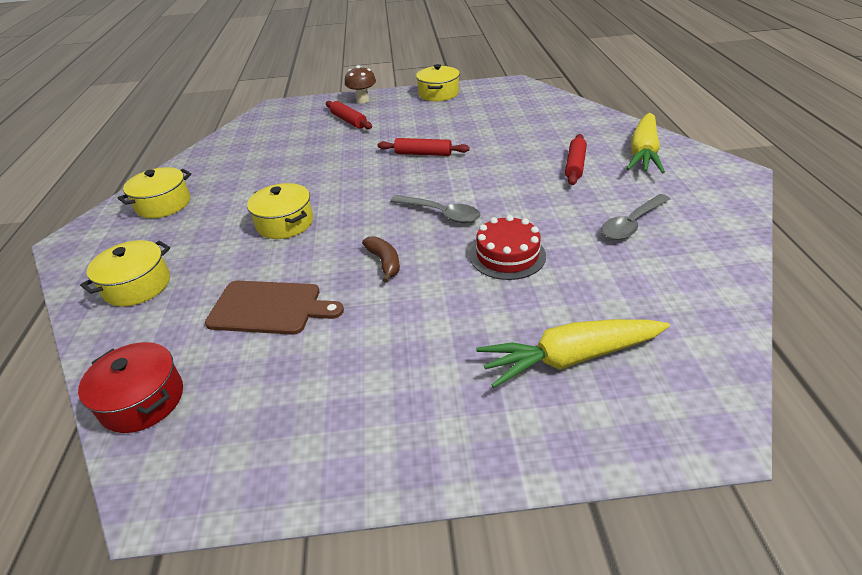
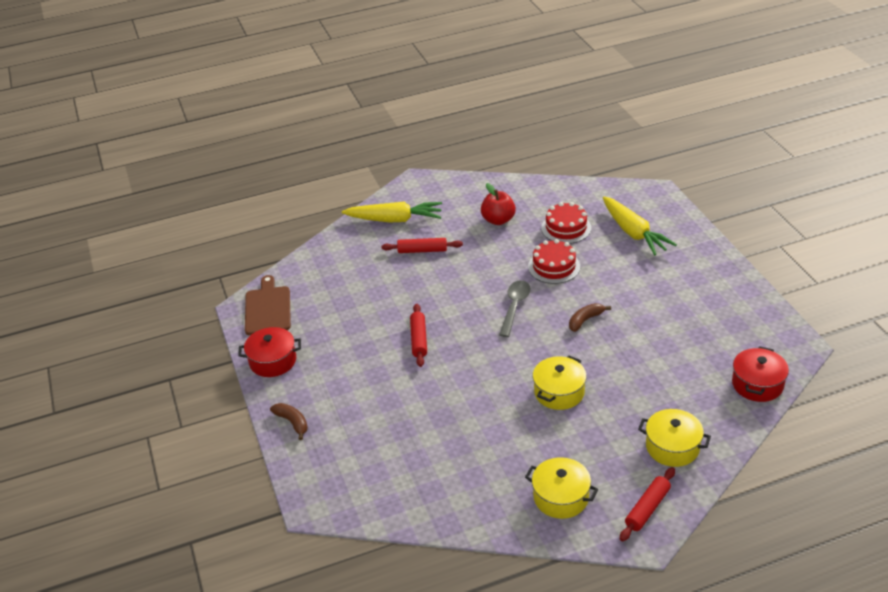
camera: 105 degrees left, 0 degrees up
(269, 308) = (657, 361): brown cutting board -> brown cutting board (268, 308)
(348, 121) = (351, 417): red rolling pin -> red rolling pin (647, 508)
(363, 100) = (292, 422): brown mushroom -> brown banana
(438, 94) = (273, 361): yellow pot -> red pot
(600, 282) = (566, 228): none -> red cake
(632, 224) = (498, 220): grey spoon -> red apple

